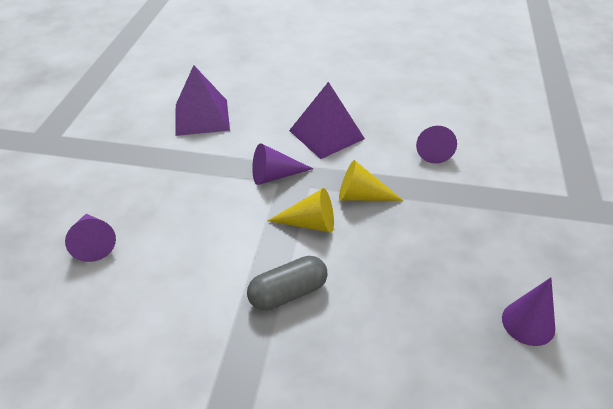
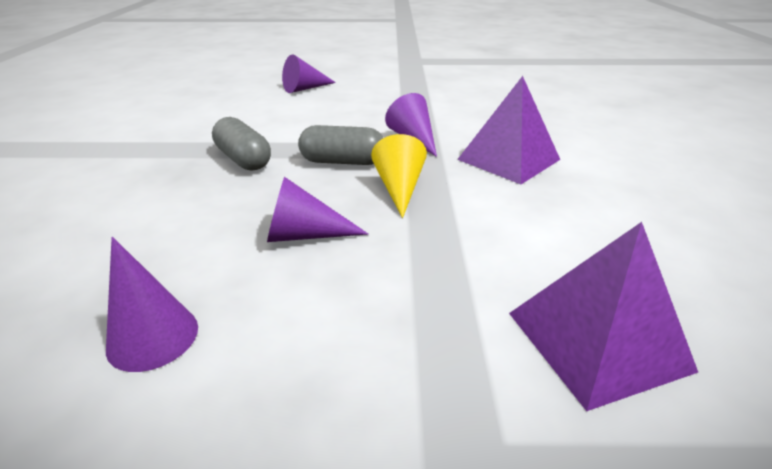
camera: 80 degrees right, 10 degrees down
(202, 117) = (486, 100): purple pyramid -> purple pyramid (596, 340)
(310, 223) = (343, 162): yellow cone -> grey capsule
(433, 150) = (539, 242): purple cone -> purple cone (304, 235)

